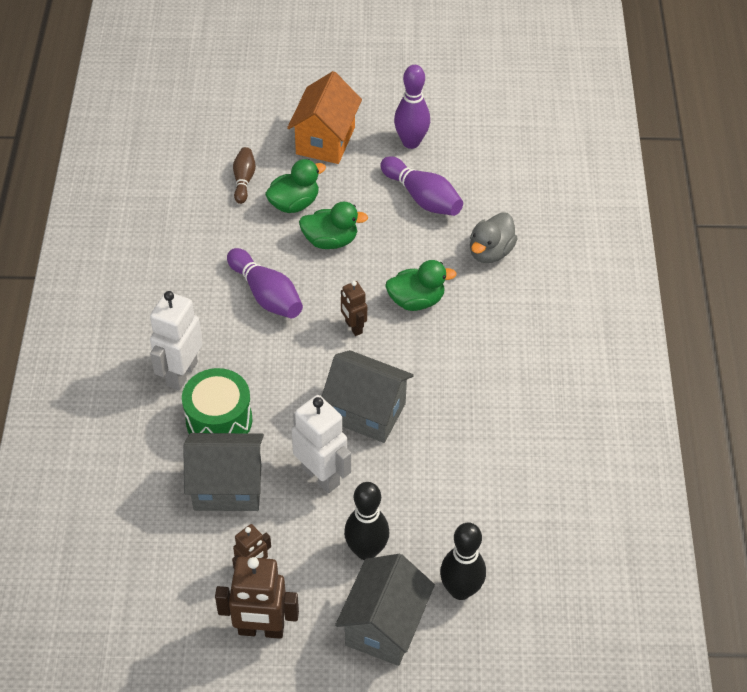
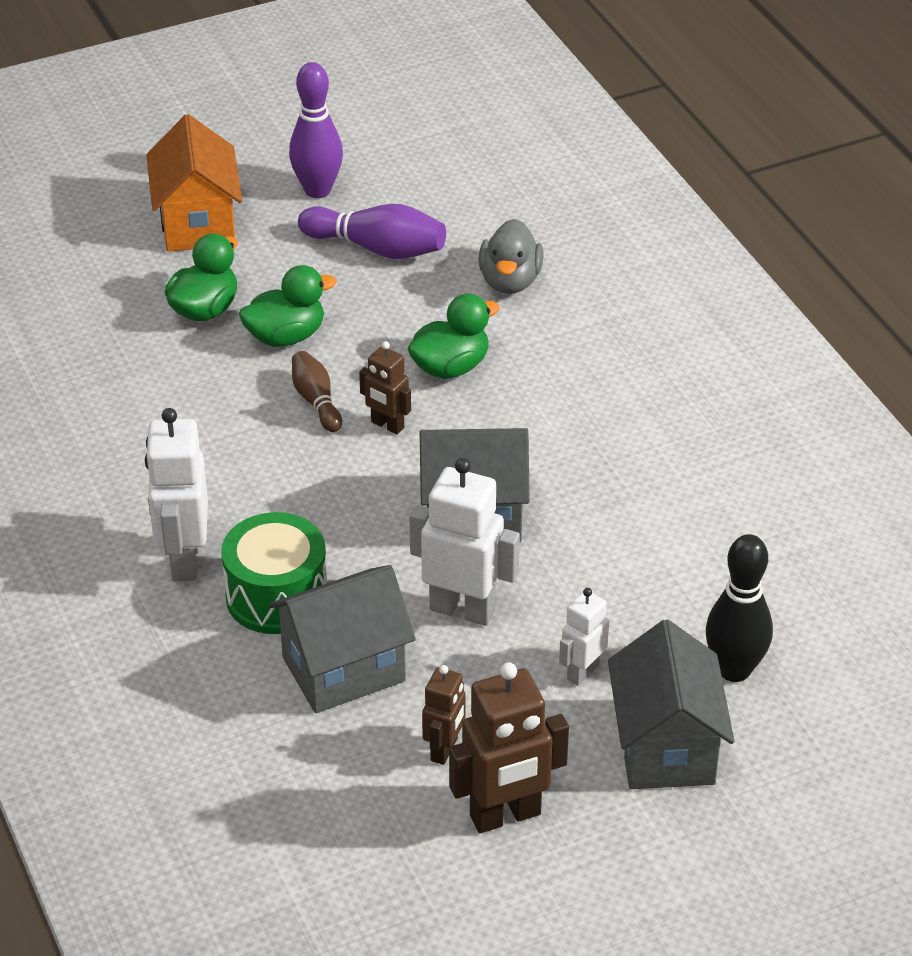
camera: 25 degrees left, 10 degrees down
(244, 180) = (113, 304): brown bowling pin -> brown bowling pin (316, 401)
(266, 294) = (240, 427): purple bowling pin -> none
(366, 550) = (582, 672): black bowling pin -> white robot

